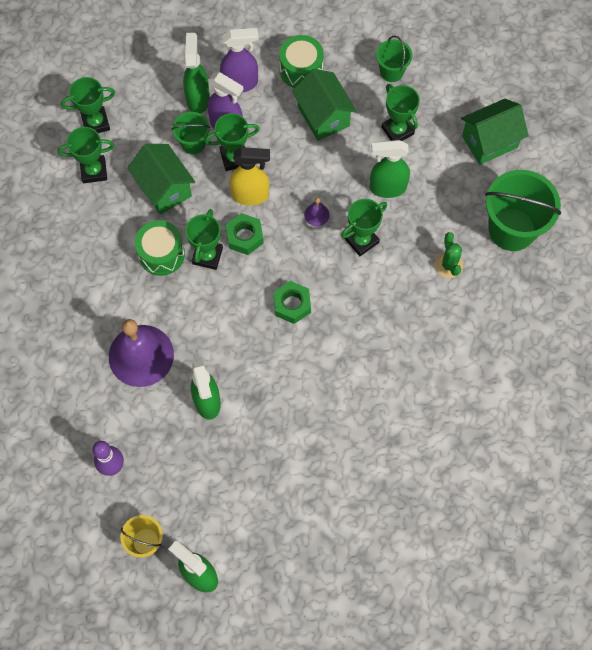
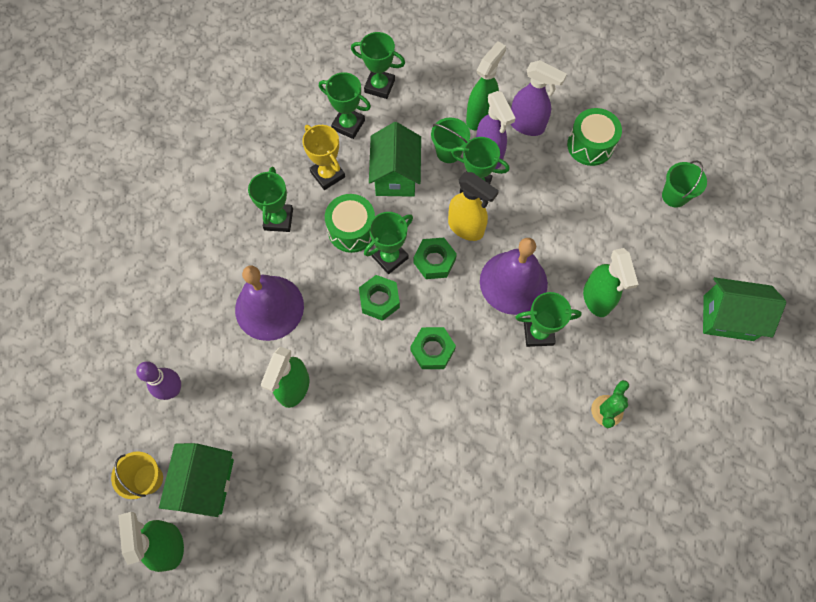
camera: 35 degrees right, 0 degrees up
(107, 222) = (327, 174): none -> yellow trophy
(224, 294) = (379, 300): none -> green nut
(316, 214) = (513, 282): purple bell -> purple bell, size x2.48
(323, 116) = (582, 198): green house -> green house (206, 483)
(387, 188) = (596, 299): green spray bottle -> green spray bottle turned 135 degrees counterclockwise
(397, 130) = (643, 252): green trophy -> green trophy (278, 219)
(512, 229) = (694, 417): green bucket -> none

